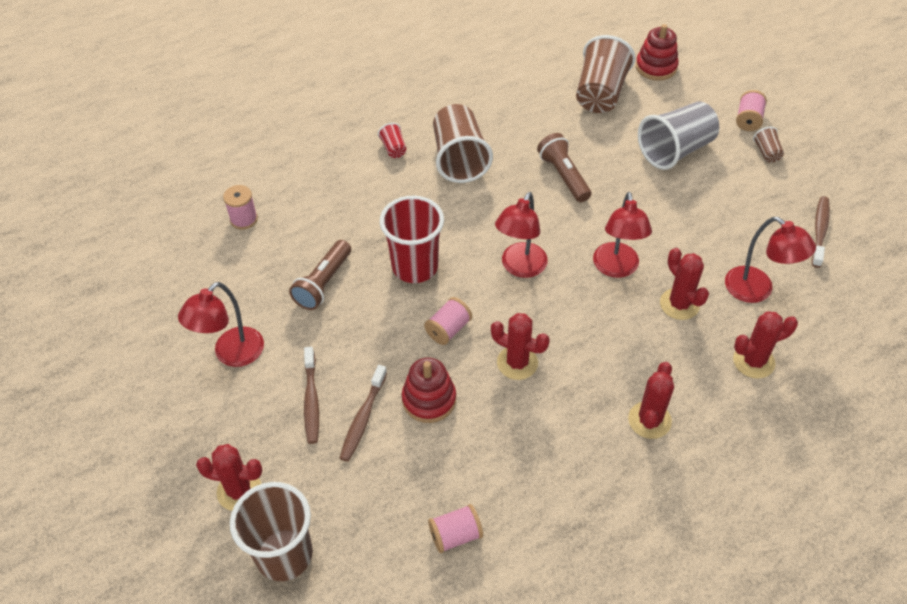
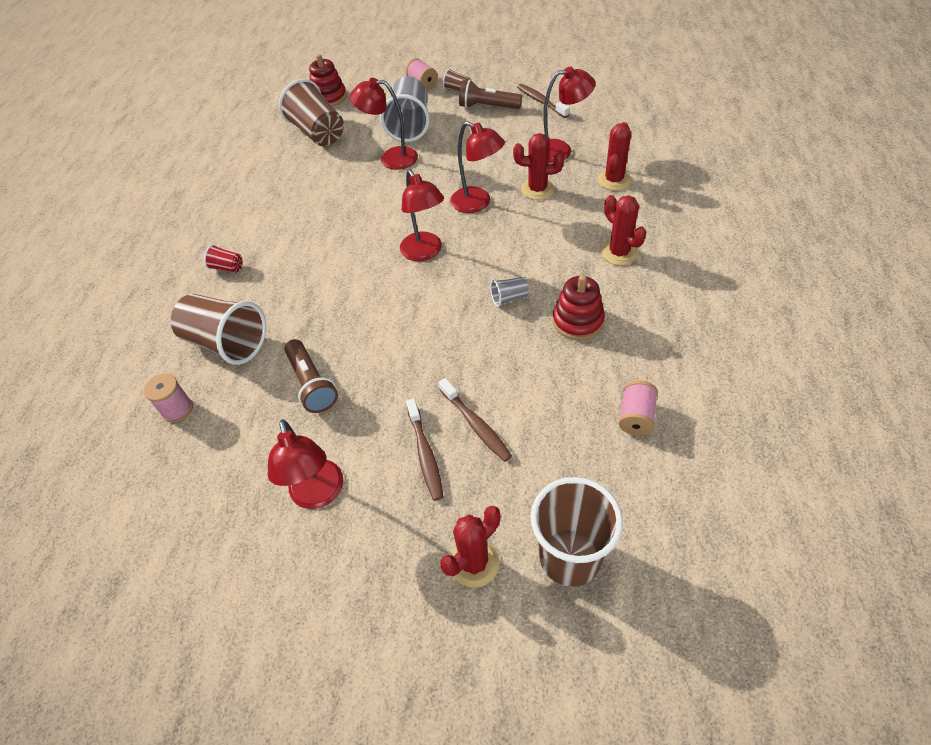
camera: 50 degrees left, 0 degrees up
(311, 400) = (425, 454): brown toothbrush -> brown toothbrush turned 45 degrees clockwise
(415, 267) = (359, 314): red cup -> none
(429, 399) = (495, 370): red stacking toy -> red stacking toy (577, 321)
(448, 329) = (440, 323): pink spool -> none
(459, 159) = (285, 234): brown cup -> brown cup (227, 343)
(517, 363) = (509, 298): red cactus -> grey cup
(563, 176) = (368, 188): brown flashlight -> brown flashlight (487, 107)
(617, 166) = (391, 158): none -> red lamp

